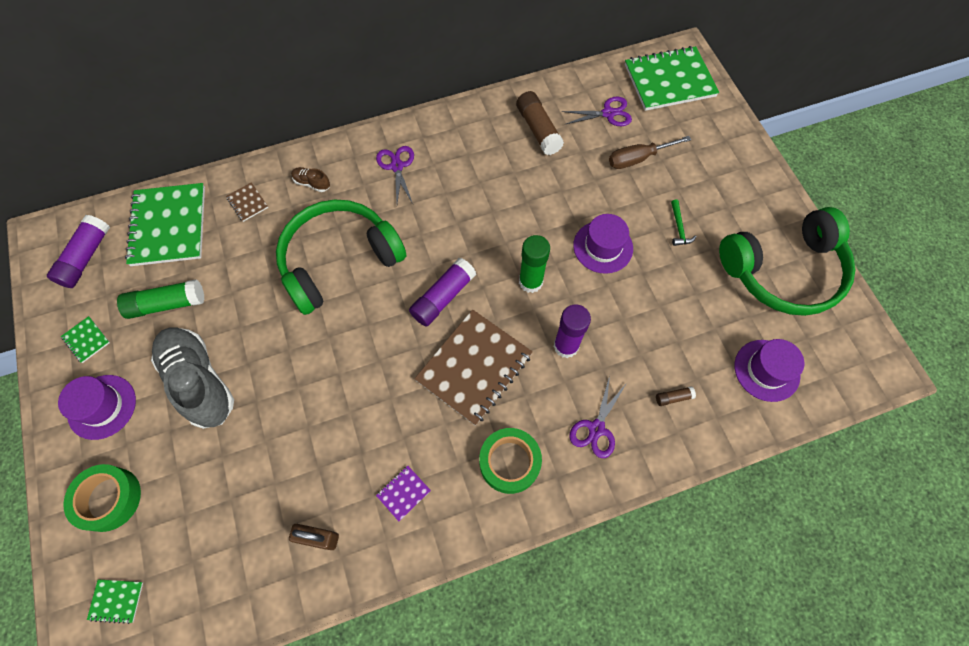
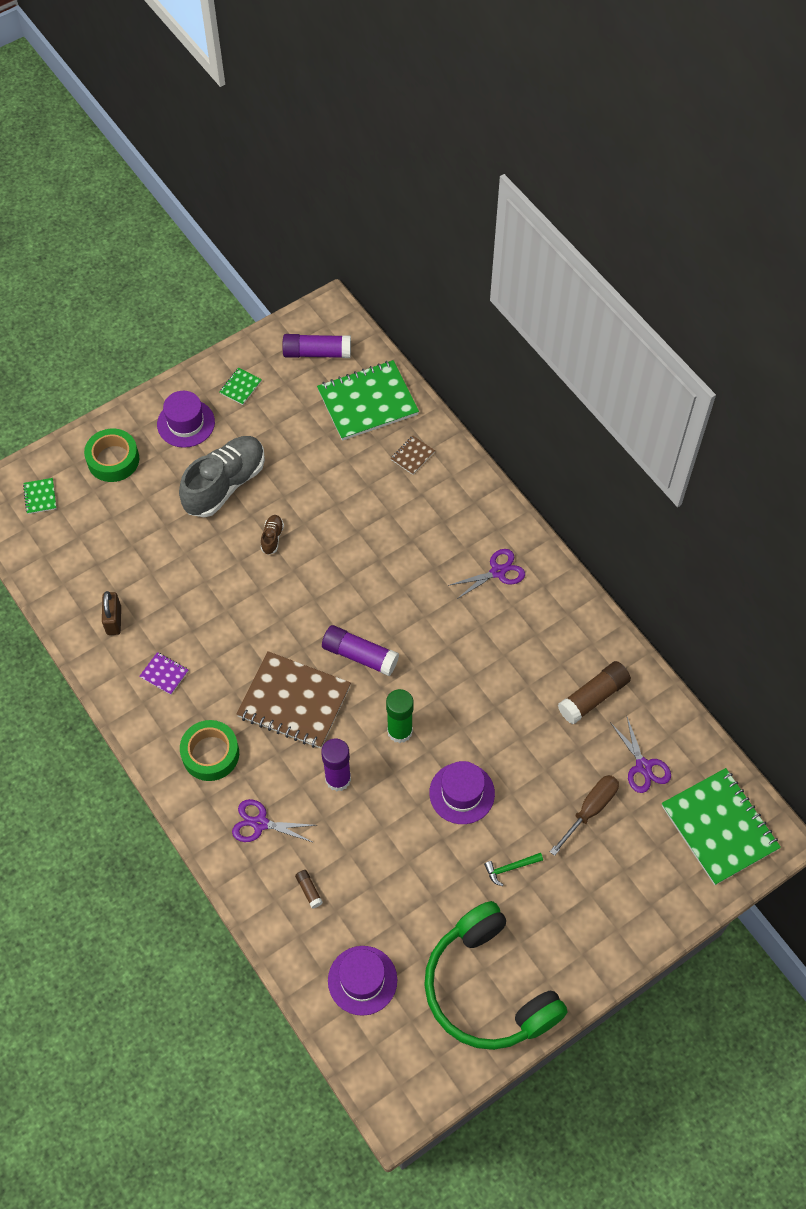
camera: 75 degrees right, 5 degrees down
(167, 304) = (289, 432): green glue stick -> none
(312, 183) = (452, 502): brown shoe -> brown shoe (272, 538)
(339, 260) = (373, 554): green headphones -> none
(638, 158) = (590, 810): brown screwdriver -> brown screwdriver turned 75 degrees clockwise

